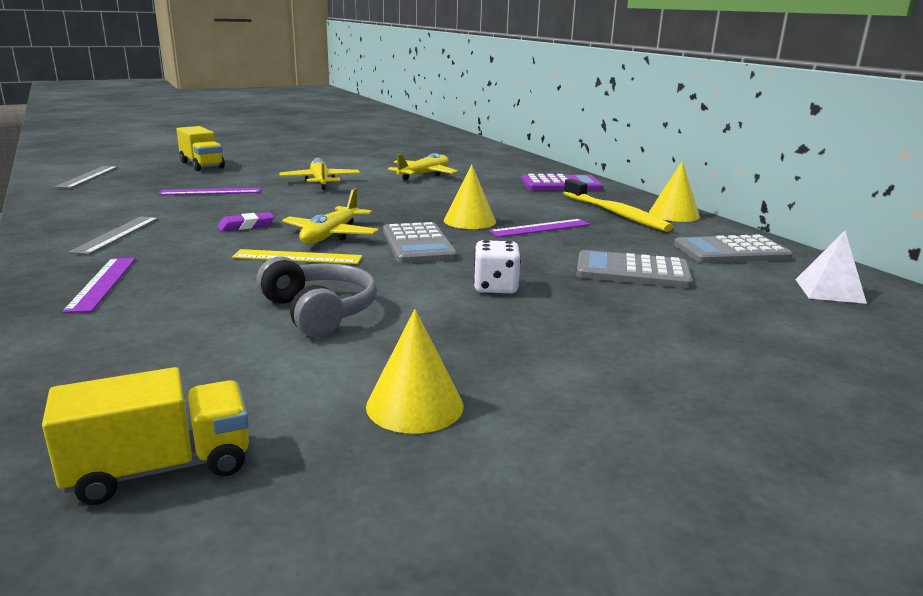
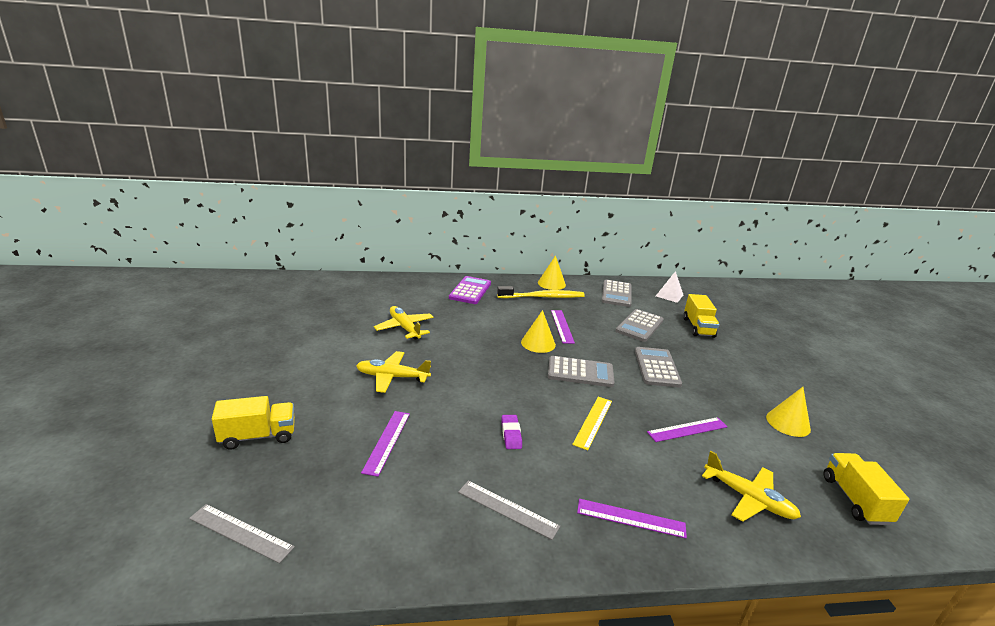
camera: 70 degrees left, 5 degrees up
(319, 311) = (687, 429): grey headphones -> purple ruler
(331, 235) = (549, 400): yellow plane -> yellow plane (749, 498)
(495, 287) = (656, 367): white dice -> grey calculator
(723, 318) = (698, 327): none -> yellow truck

